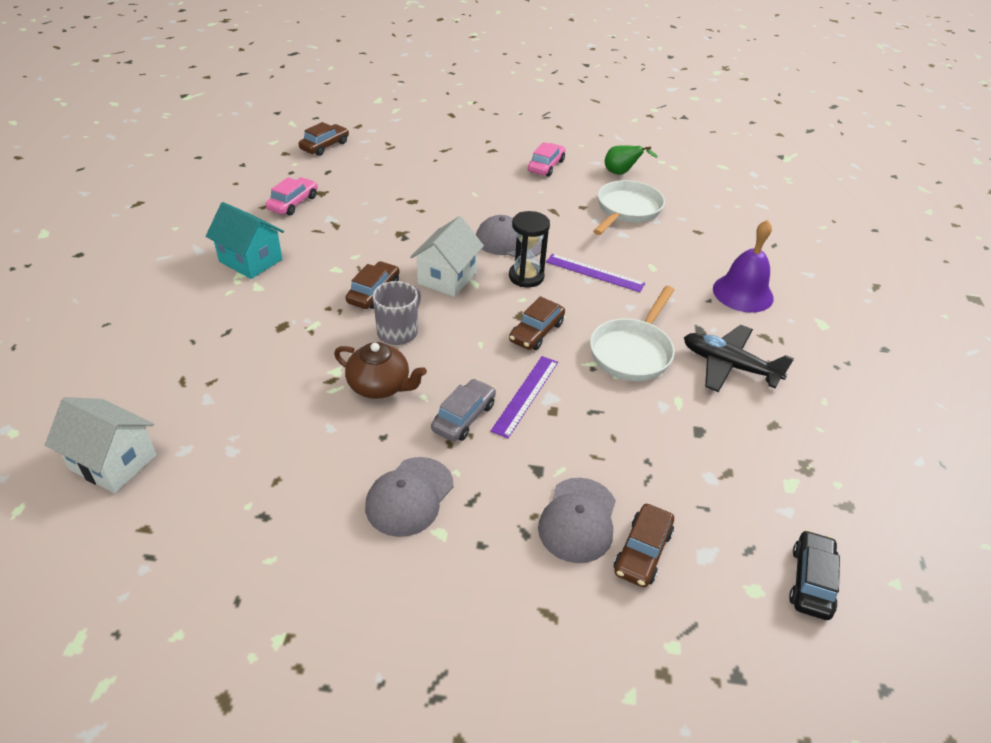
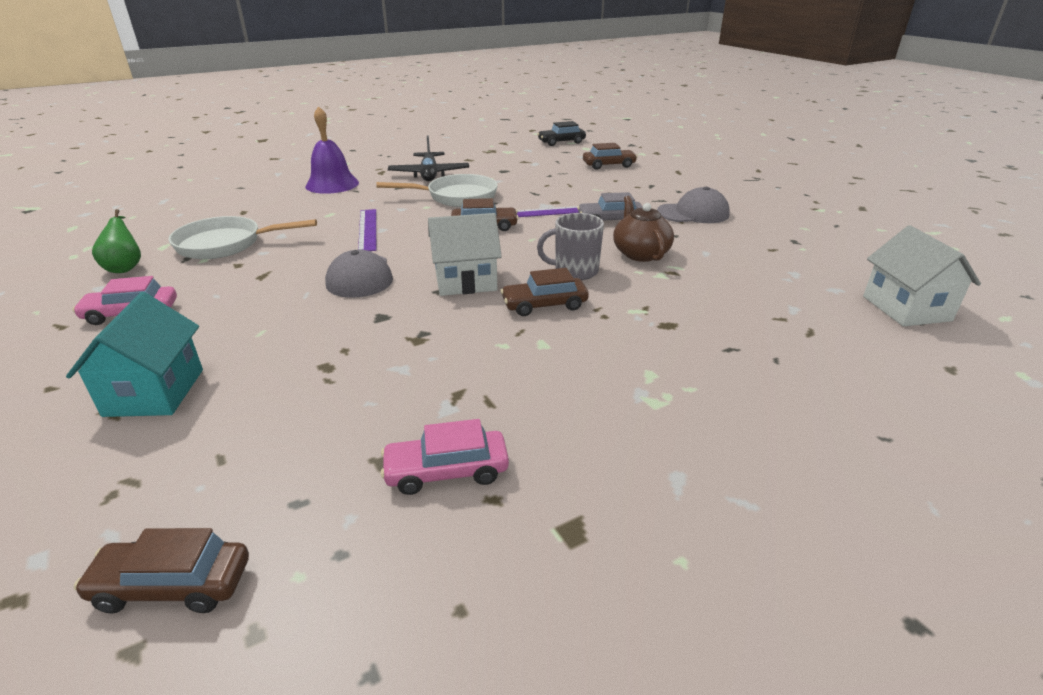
camera: 125 degrees left, 10 degrees down
(251, 260) = (621, 412): turquoise house -> turquoise house (155, 392)
(526, 277) = (412, 251): black hourglass -> none
(578, 520) = (619, 178): grey cap -> none

